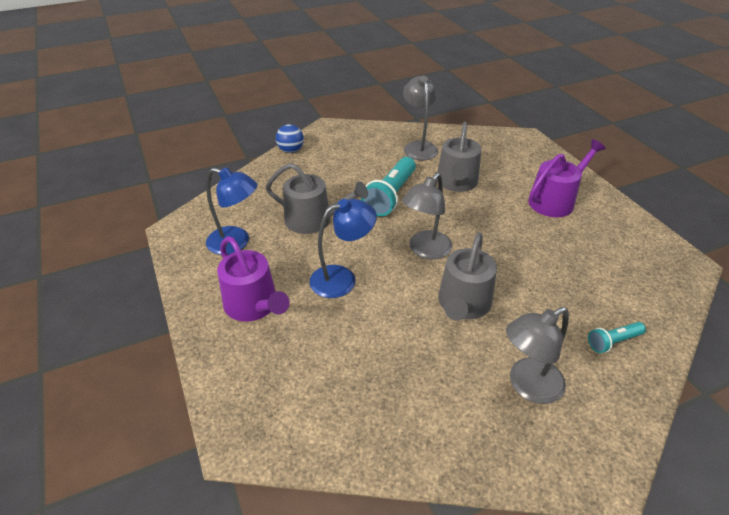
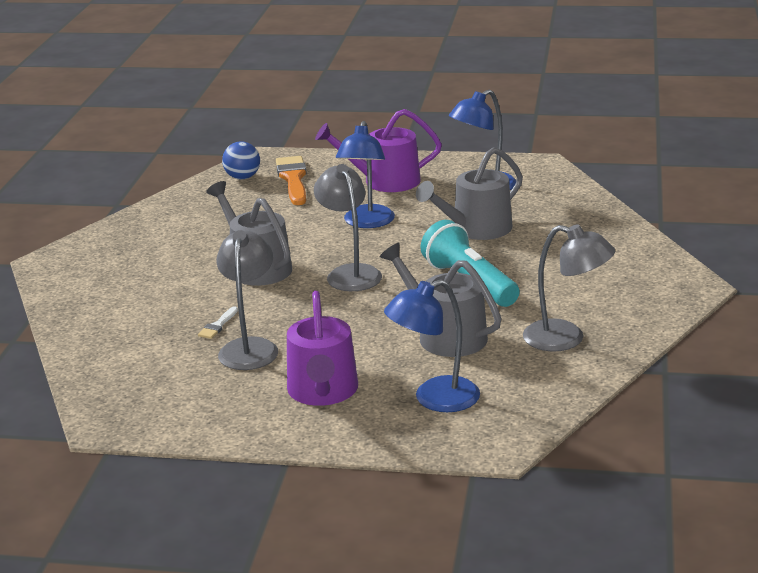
camera: 125 degrees right, 15 degrees down
(284, 377) = (293, 179): none -> orange brush
(291, 150) = (648, 247): blue ball -> blue ball (243, 177)
(515, 165) = (434, 399): none -> blue lamp
(527, 386) = (143, 263): grey lamp -> grey lamp (250, 347)
(551, 278) = (218, 325): none -> white brush
(613, 341) = (113, 320): turquoise flashlight -> none

